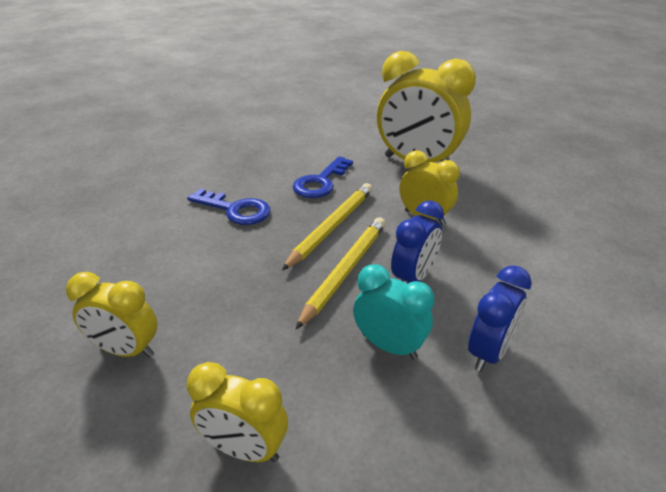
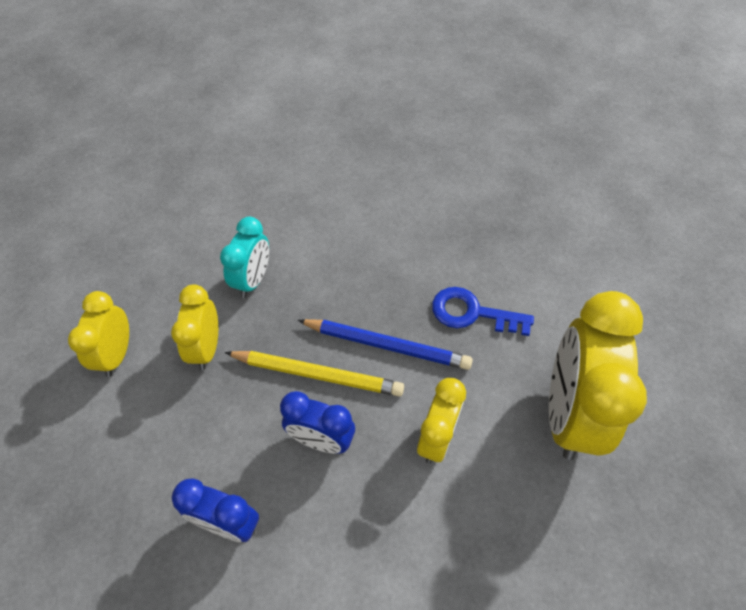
camera: 75 degrees right, 20 degrees up
(126, 350) = (194, 251): yellow clock -> yellow clock (207, 348)
(235, 210) = (389, 253): blue key -> none
(332, 227) = (387, 345): yellow pencil -> blue pencil
(389, 346) = (223, 432): turquoise clock -> turquoise clock (253, 280)

